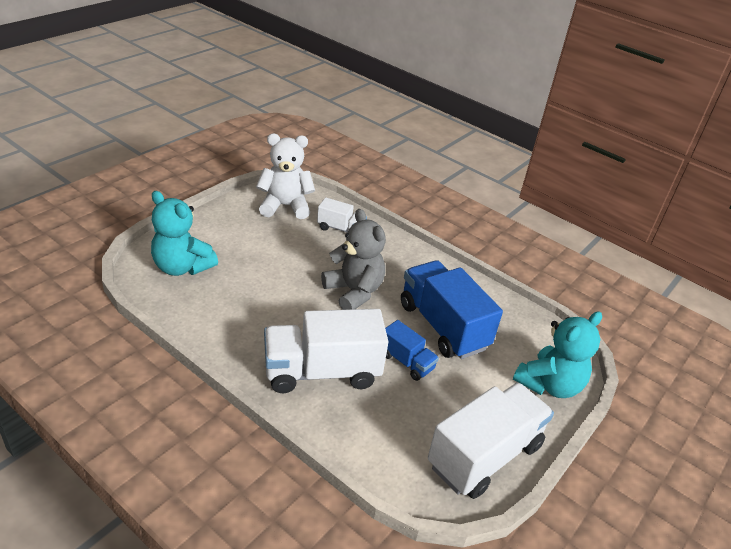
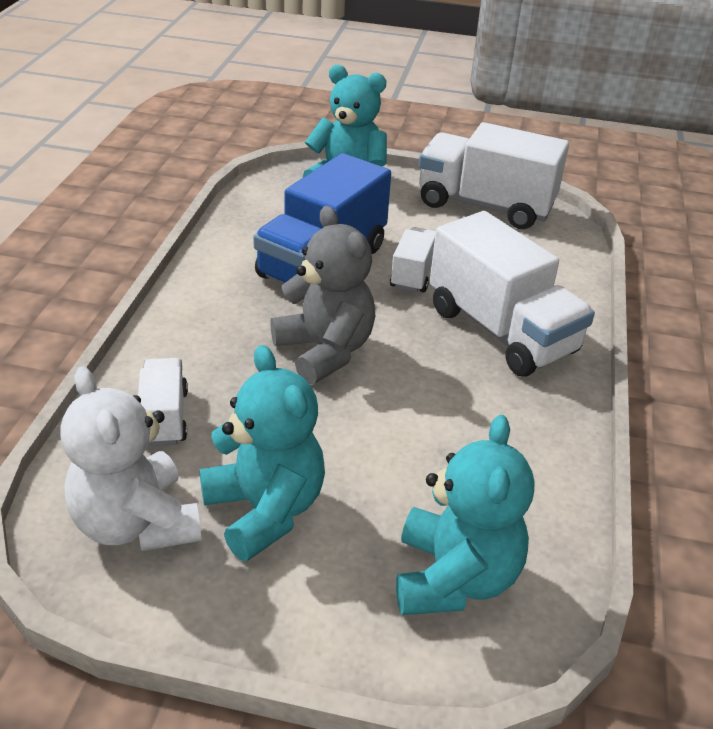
camera: 115 degrees left, 0 degrees up
(263, 235) = (265, 510): none -> turquoise teddy bear
(354, 292) = (325, 351): grey teddy bear -> grey teddy bear turned 120 degrees clockwise
(406, 362) = (414, 274): blue truck -> white truck

